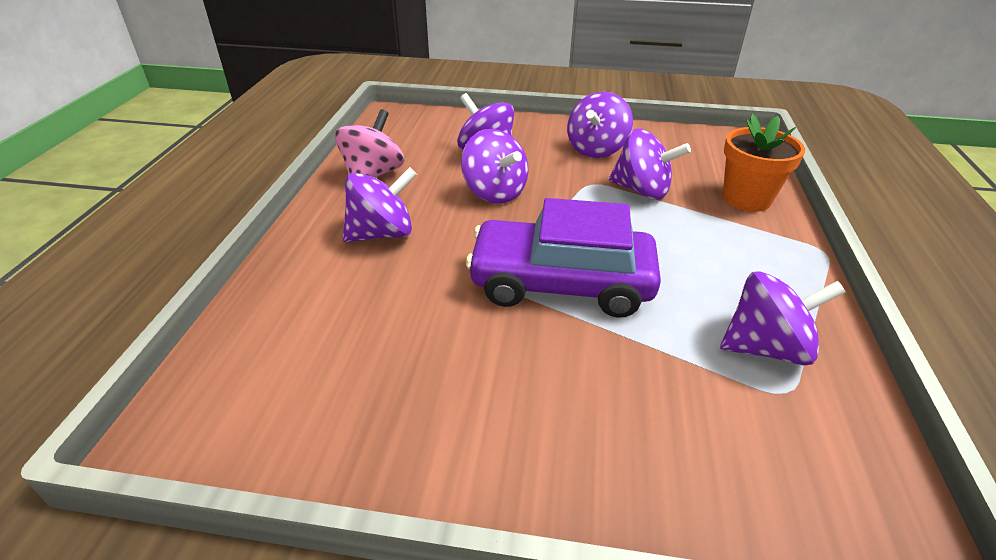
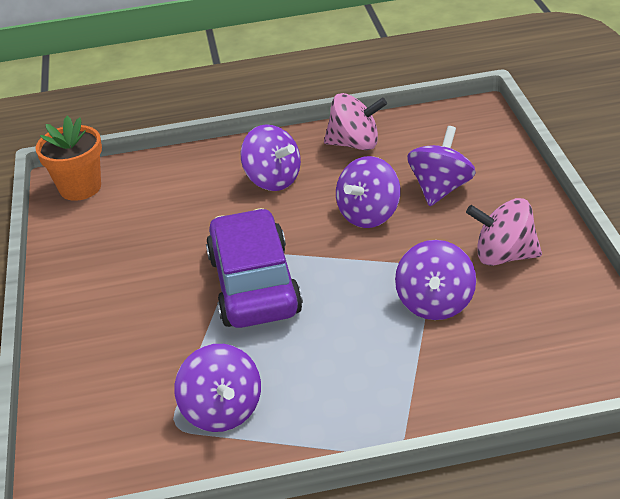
camera: 75 degrees right, 0 degrees up
(596, 150) = (504, 256): purple spinning top -> pink spinning top
(746, 199) = (470, 383): orange flower pot -> orange flower pot (80, 188)

